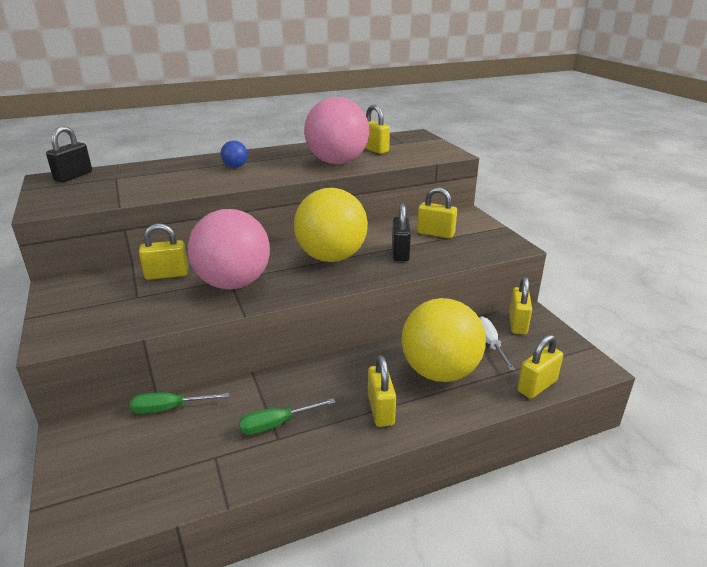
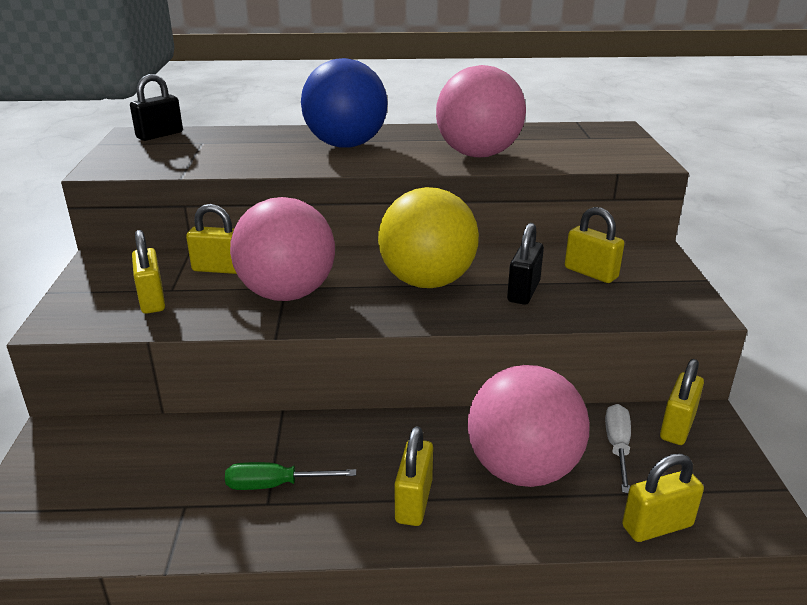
camera: 20 degrees right, 0 degrees up
(169, 408) = (167, 433): green screwdriver -> none
(235, 167) = (346, 145): blue ball -> blue ball, size x2.46
(374, 149) = (541, 143): yellow padlock -> yellow padlock (152, 300)
(439, 372) = (522, 469): yellow ball -> pink ball

